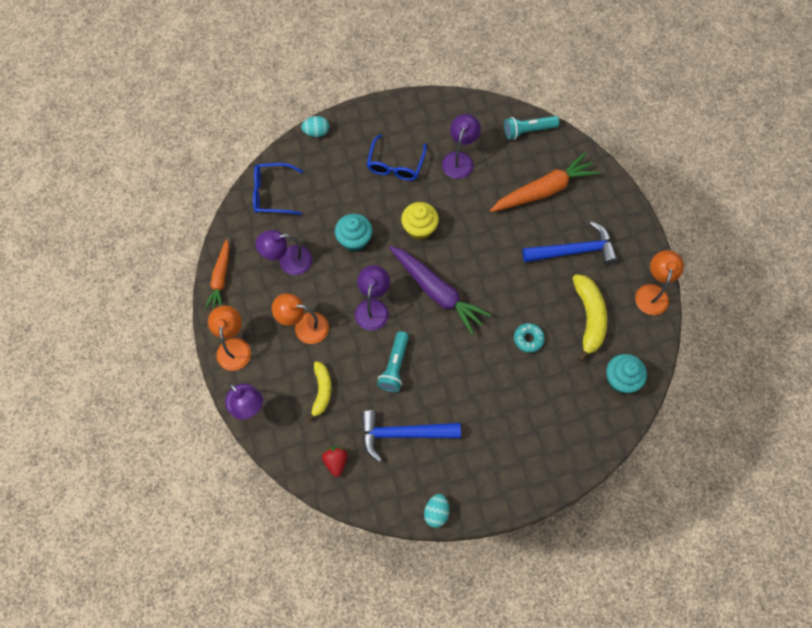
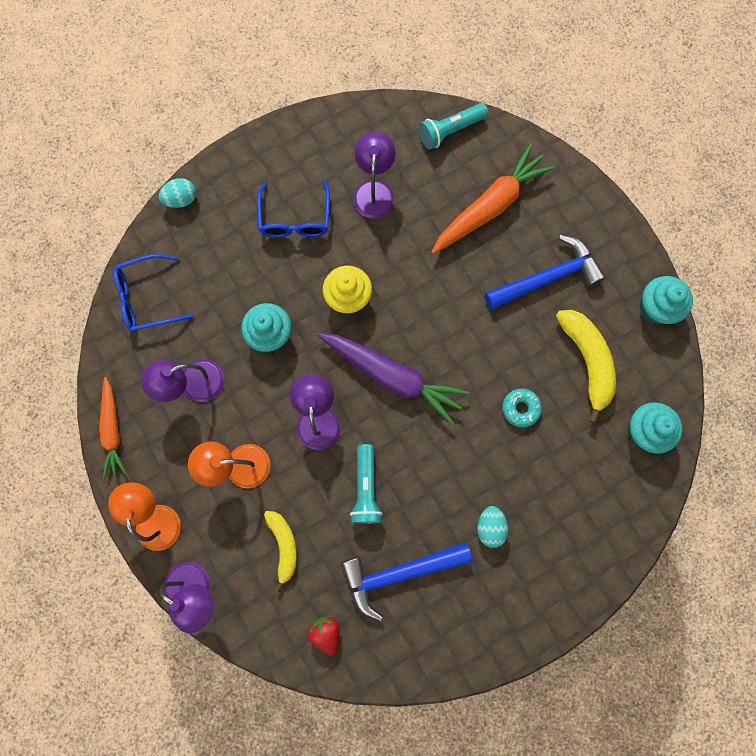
camera: 15 degrees left, 10 degrees up
(436, 512) = (466, 662): turquoise egg -> turquoise egg (490, 526)
(653, 292) = (655, 308): orange lamp -> turquoise cupcake

